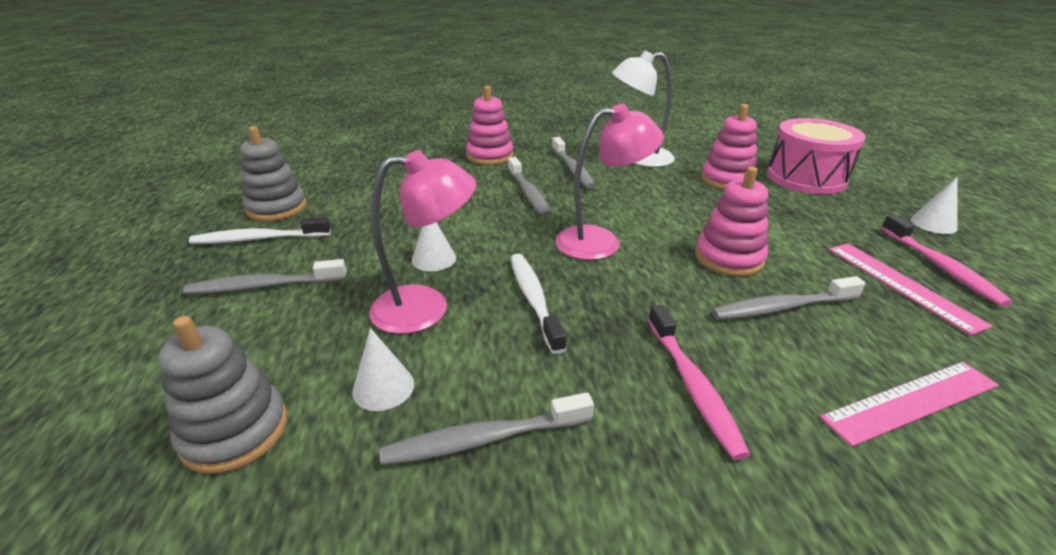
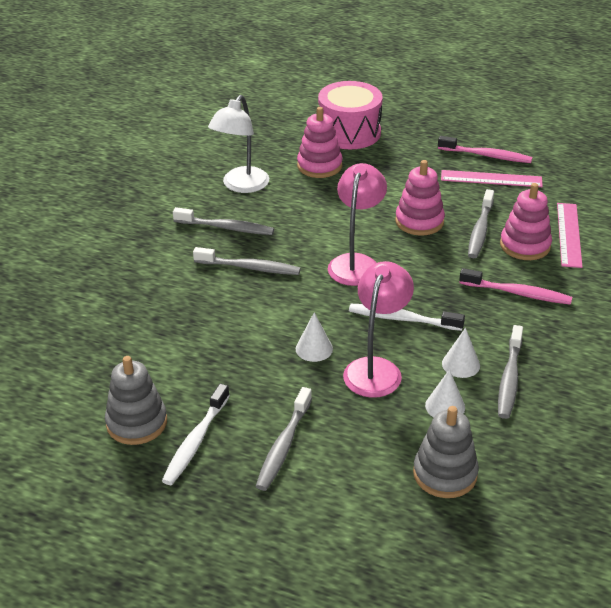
camera: 60 degrees left, 5 degrees up
(490, 156) = (149, 262): pink stacking toy -> pink stacking toy (525, 245)
(933, 224) = (446, 127): white cone -> white cone (461, 364)

